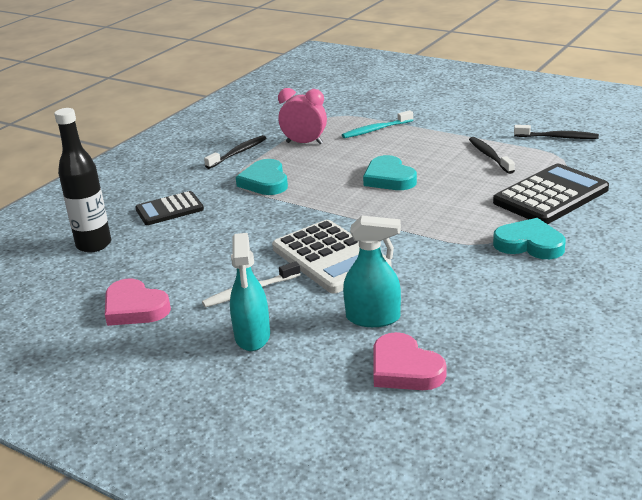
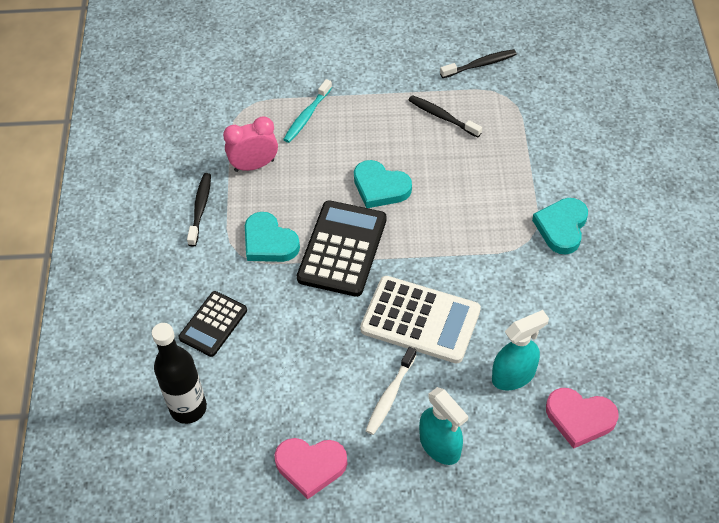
camera: 35 degrees left, 25 degrees up
(529, 244) = (561, 227): turquoise heart -> turquoise heart turned 60 degrees counterclockwise
(550, 196) = (533, 155): black calculator -> black calculator (342, 249)

